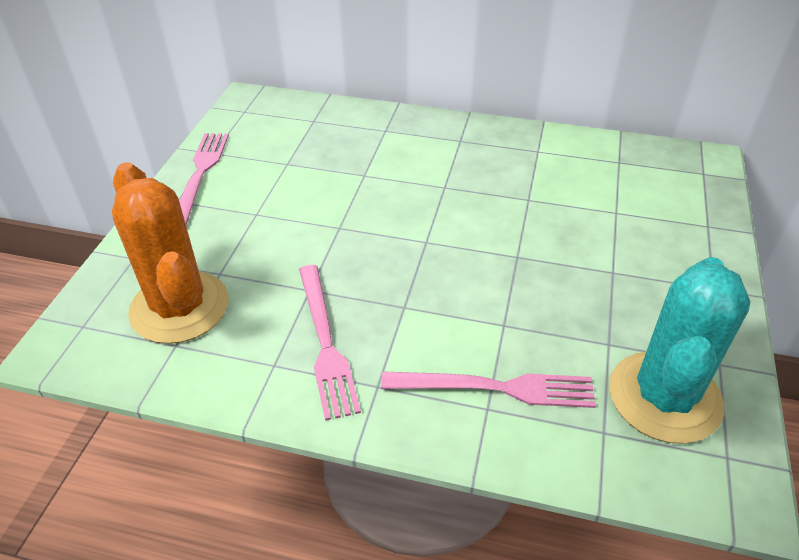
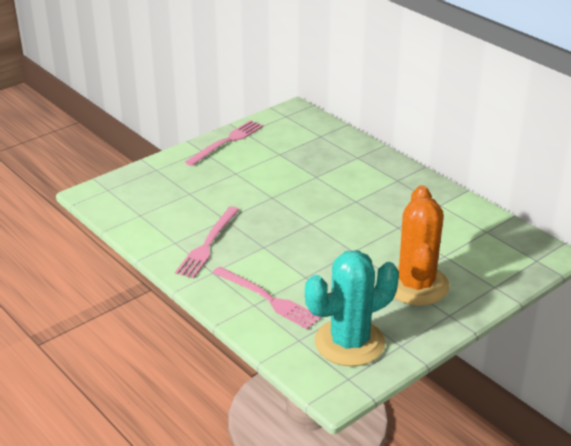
camera: 35 degrees right, 10 degrees down
(179, 307) = (156, 200): orange cactus -> orange cactus (416, 285)

